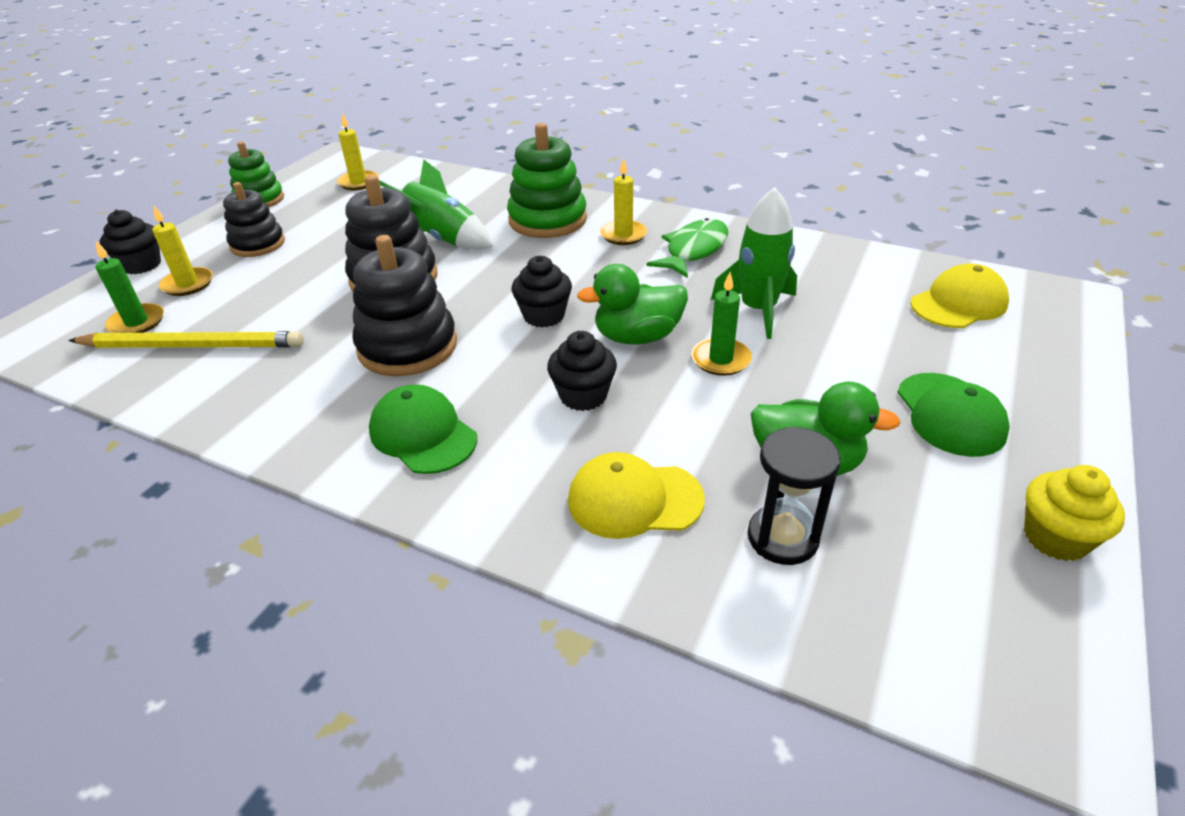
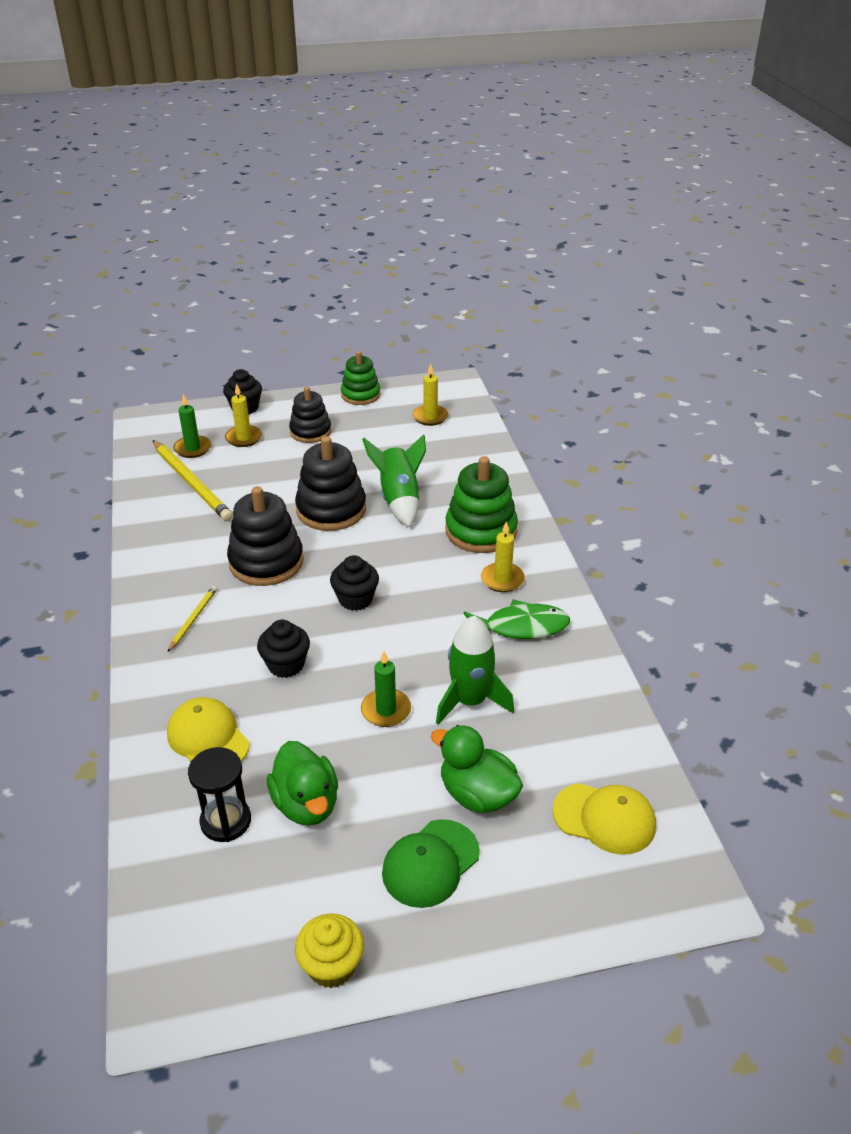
camera: 50 degrees right, 0 degrees up
(423, 434) = (193, 619): green cap -> yellow pencil
(637, 337) = (373, 656): green duck -> green duck (477, 794)

